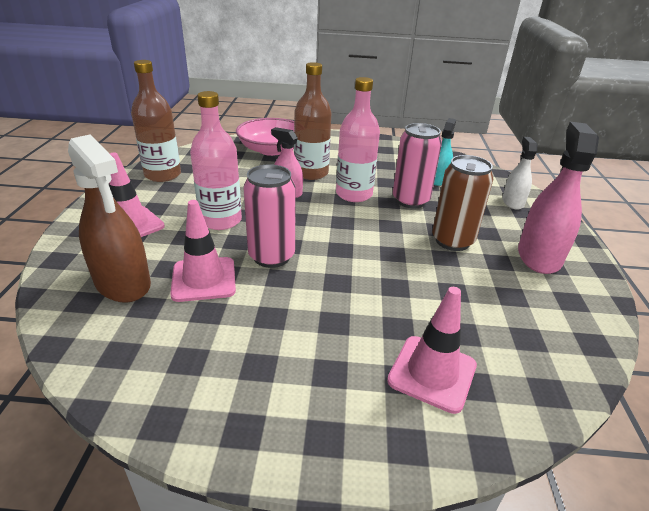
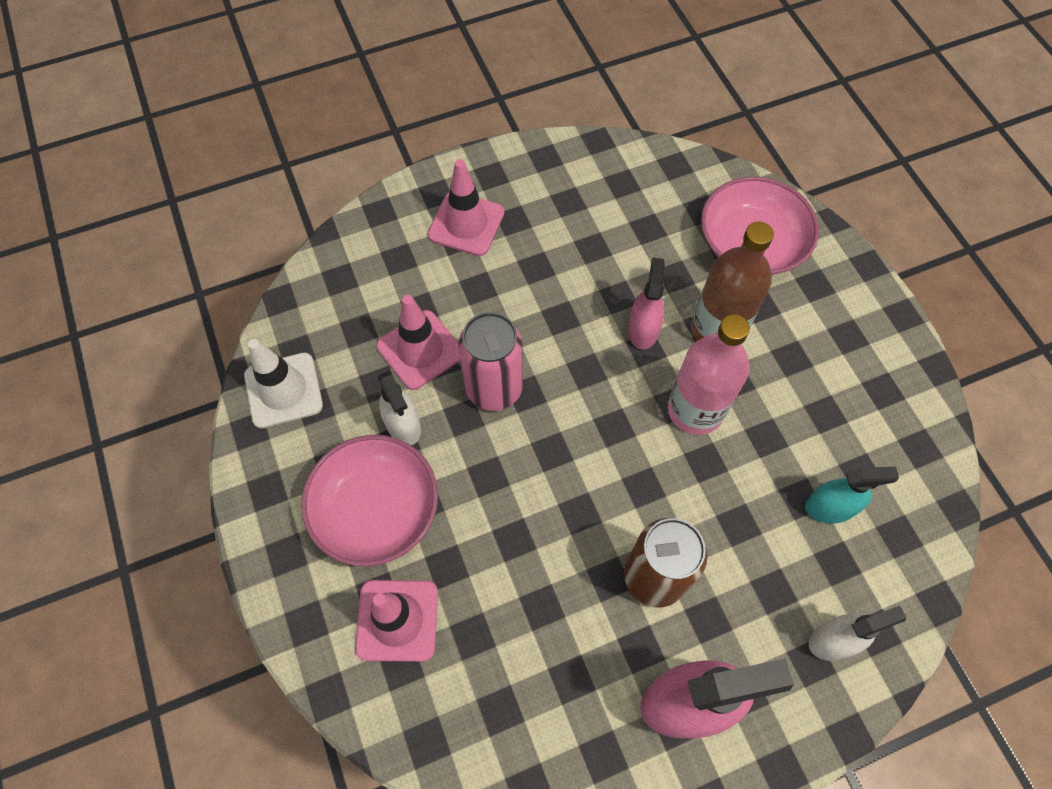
camera: 65 degrees right, 30 degrees up
(123, 283) = (377, 288): brown spray bottle -> none
(148, 377) = (283, 390): none -> white traffic cone
(163, 175) = (587, 175): brown bottle -> none
(221, 220) = (530, 298): pink bottle -> none
(258, 310) = (403, 424): none -> white spray bottle
(322, 352) = (376, 509): none -> pink bowl
(410, 201) = (730, 489): pink can -> none

